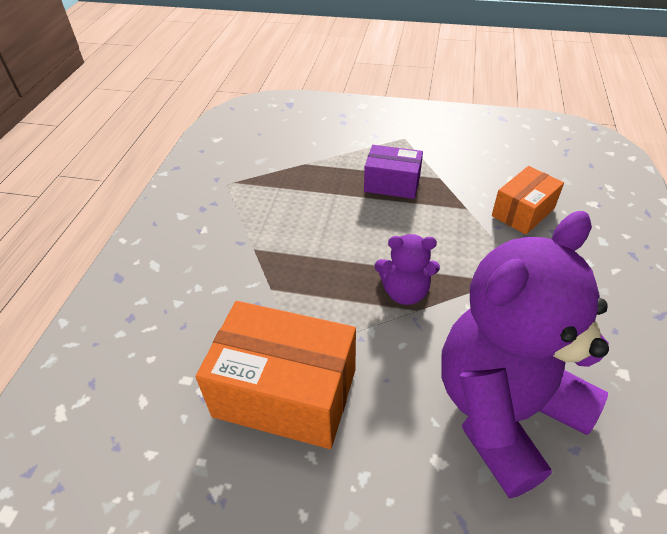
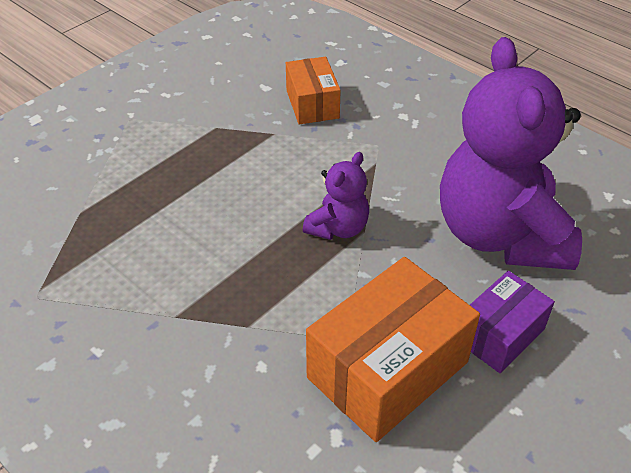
camera: 60 degrees left, 0 degrees up
(392, 184) = (189, 163): purple box -> purple box (500, 335)

